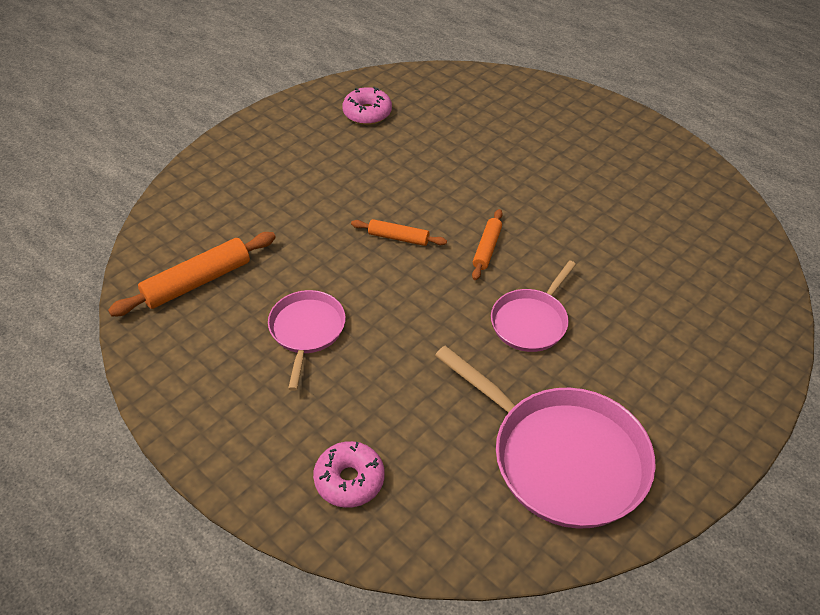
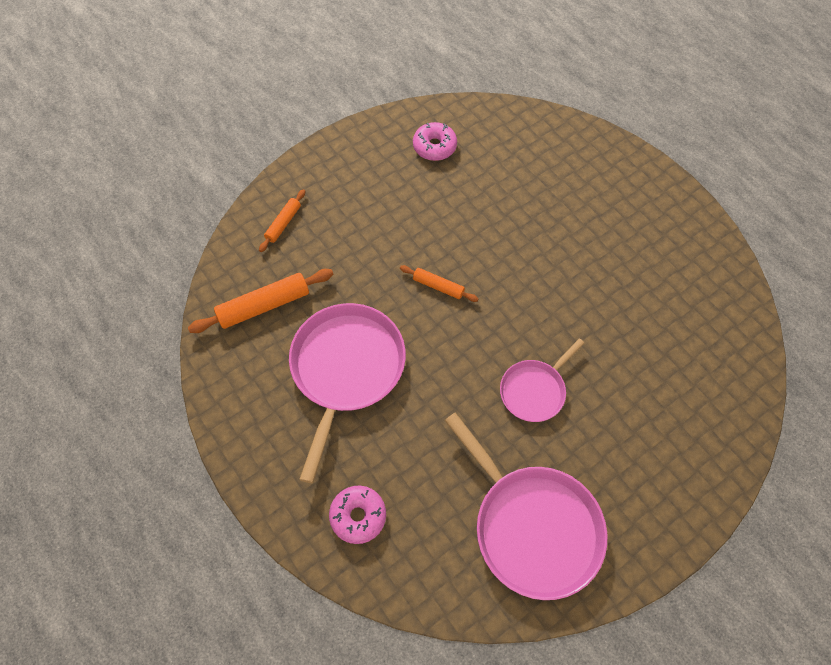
camera: 10 degrees right, 15 degrees up
(306, 330) = (346, 369): pink pan -> pink pan, size x1.79
(487, 249) = (512, 310): orange rolling pin -> orange rolling pin (283, 223)

